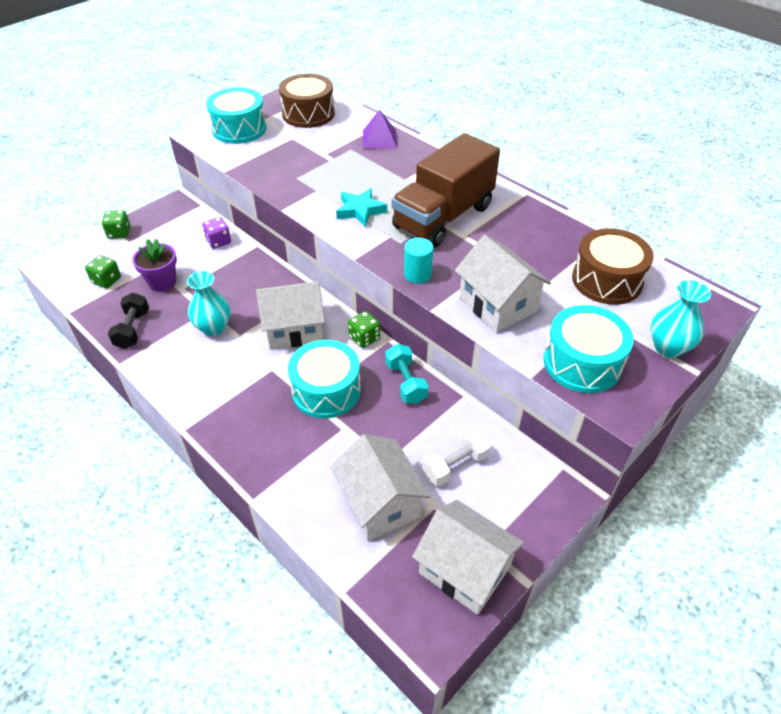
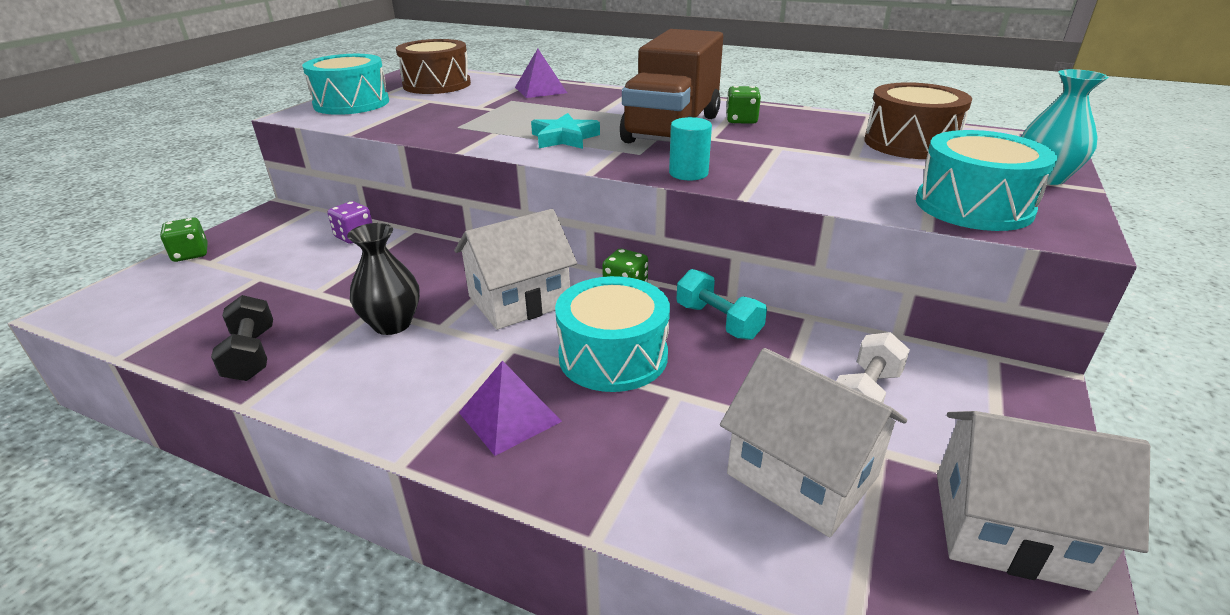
camera: 20 degrees left, 15 degrees down
(107, 280) = (184, 307): green dice -> green dice (741, 120)
(162, 282) = (283, 291): purple flower pot -> none
(213, 328) = (392, 324): turquoise vase -> black vase
(248, 416) = (509, 417): none -> purple pyramid
(497, 304) = (814, 180): white house -> none

